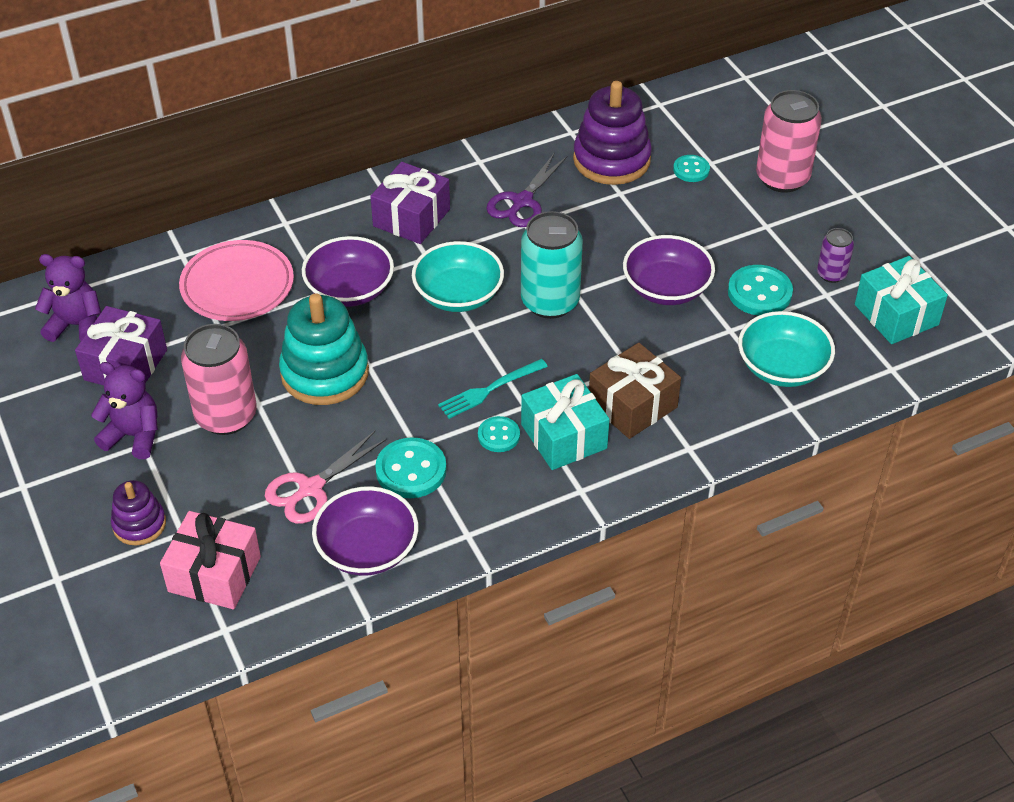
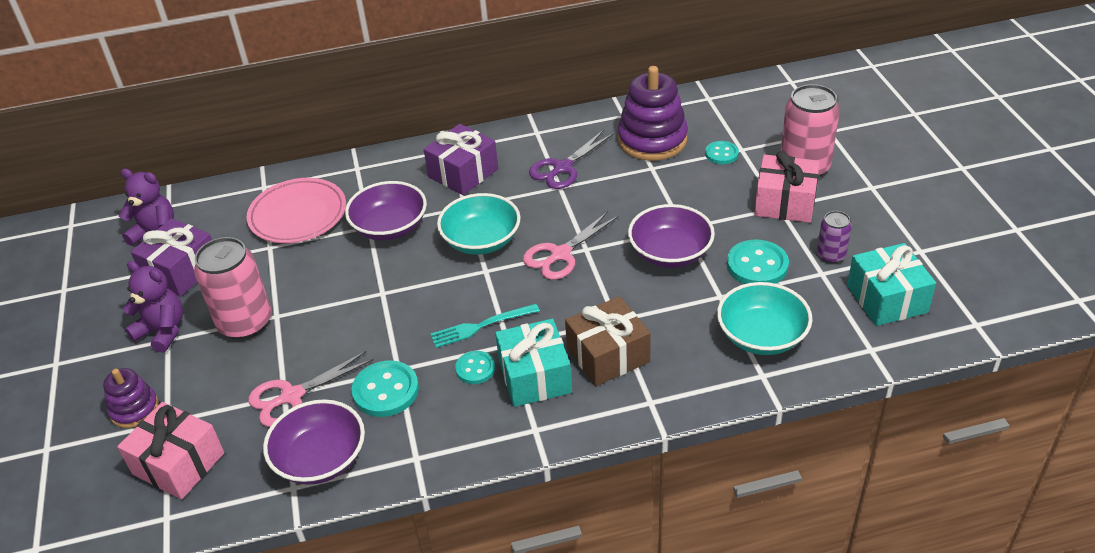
camera: 15 degrees right, 5 degrees down
(325, 373) = (342, 295): turquoise stacking toy -> none
(550, 302) = (560, 254): turquoise can -> pink scissors
(771, 220) = (785, 203): none -> pink gift

